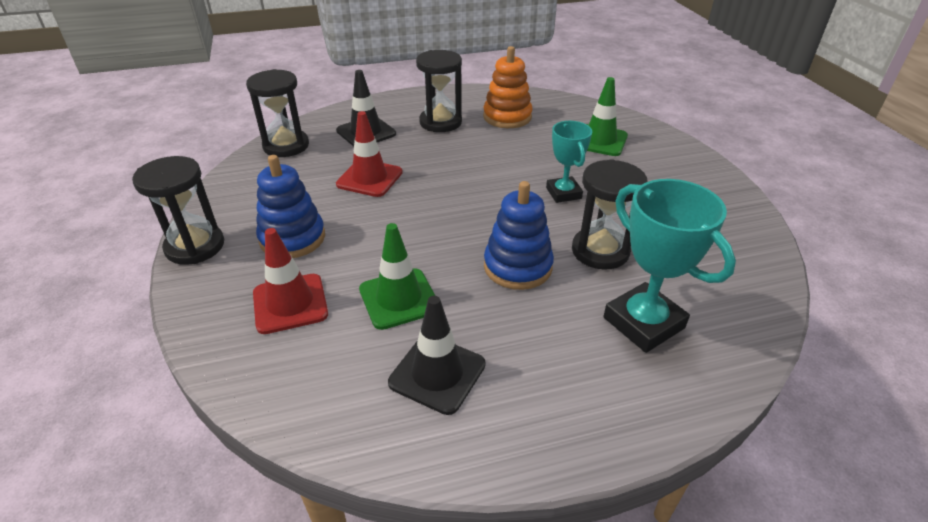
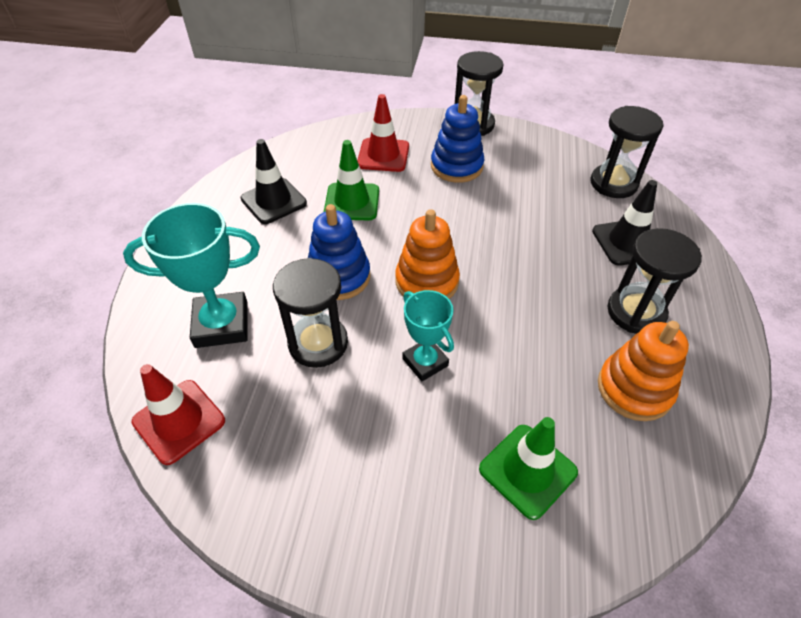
camera: 115 degrees right, 10 degrees up
(369, 178) = (526, 224): red traffic cone -> red traffic cone (179, 421)
(482, 213) = (427, 282): none -> orange stacking toy
(563, 193) = (425, 362): turquoise trophy -> turquoise trophy turned 45 degrees clockwise

